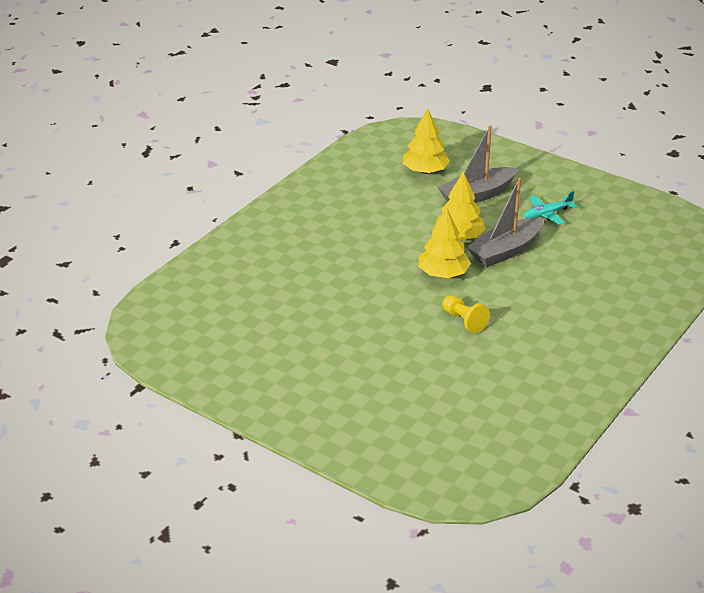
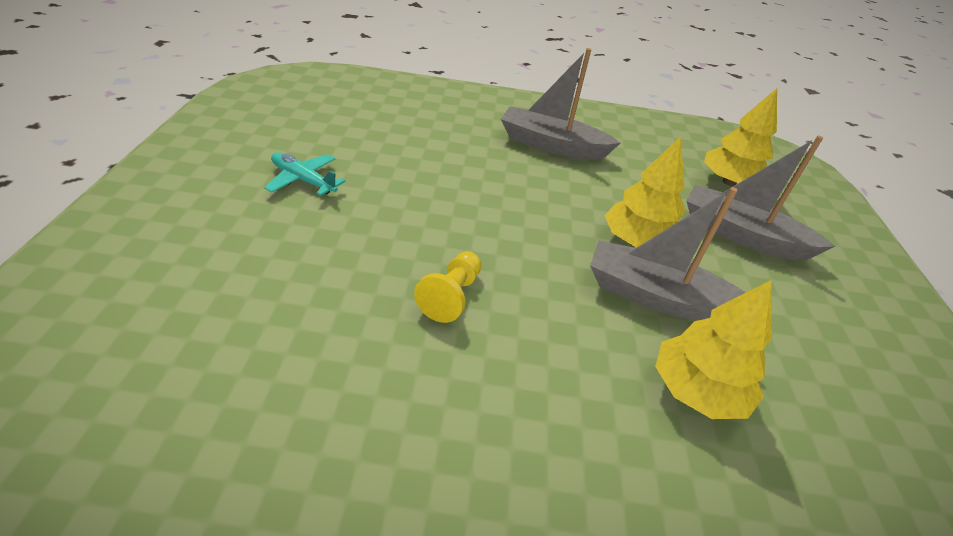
camera: 55 degrees right, 5 degrees up
(336, 227) = (551, 145): none -> grey boat
(443, 274) = (543, 247): yellow tree -> yellow tree (697, 390)
(547, 214) = (795, 320): turquoise plane -> turquoise plane (303, 180)

